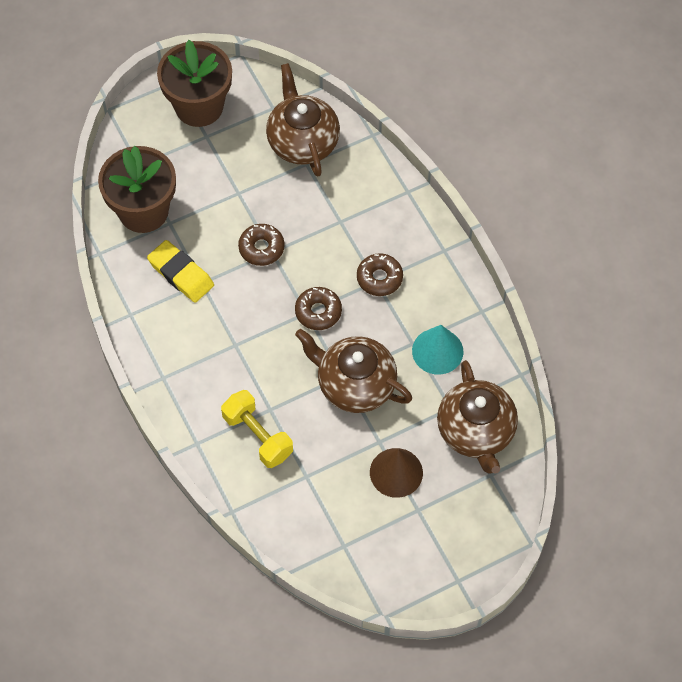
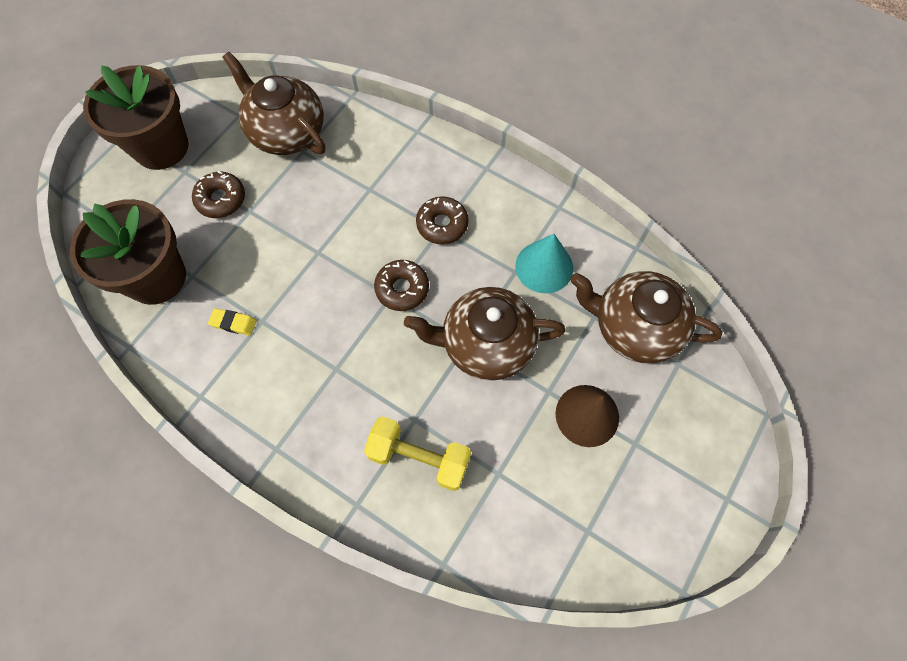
camera: 30 degrees left, 5 degrees up
(181, 274) = (233, 323): yellow eraser -> yellow eraser, size x0.53
(261, 248) = (305, 254): brown donut -> brown donut (221, 199)
(476, 431) = (634, 327): brown teapot -> brown teapot turned 150 degrees clockwise

